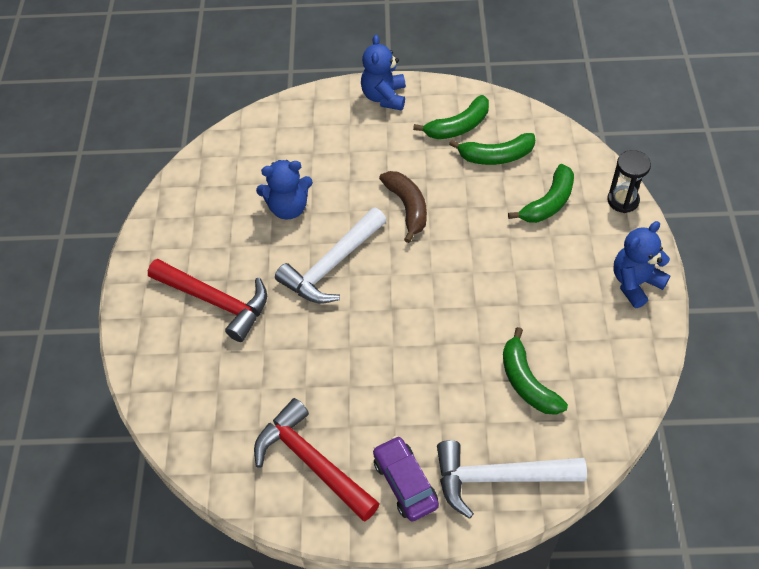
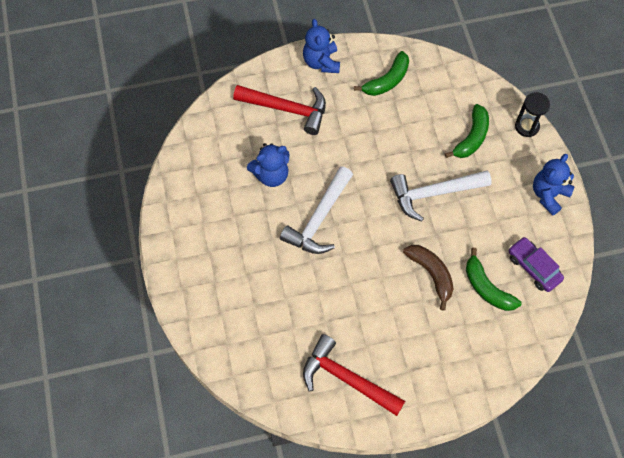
camera: 15 degrees left, 10 degrees up
(215, 301) = (237, 265): red hammer -> red hammer (286, 109)
(405, 483) = (417, 381): purple car -> purple car (533, 267)
(407, 207) = (364, 159): brown banana -> brown banana (431, 274)
(496, 156) = (423, 103): green banana -> none
(499, 477) = (483, 364): white hammer -> white hammer (434, 193)

